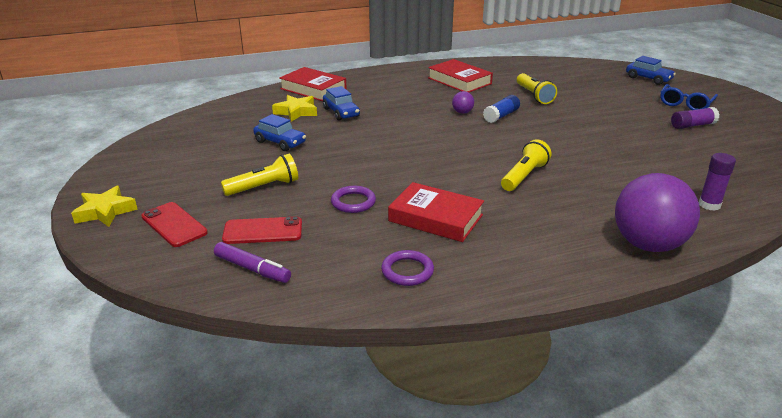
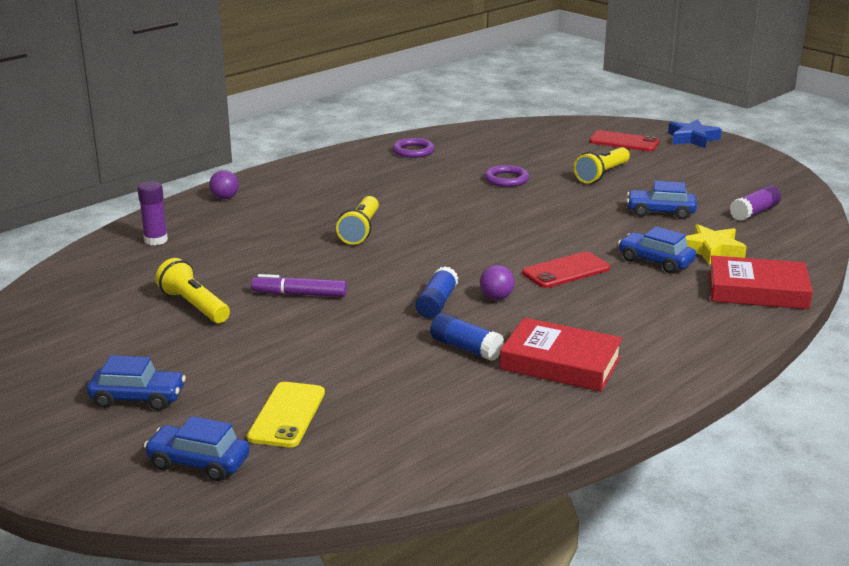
camera: 155 degrees right, 5 degrees down
(105, 211) = (692, 139): yellow star -> blue star
(252, 269) = (523, 134): purple marker -> purple marker (299, 294)
(263, 231) = (550, 150): red phone -> red phone (566, 271)
(435, 218) = (421, 182): red book -> none
(501, 94) = (466, 348): none -> blue glue stick
(534, 95) = (409, 357): yellow flashlight -> yellow flashlight (194, 306)
(606, 86) = (287, 415): none -> yellow phone
(648, 244) = (225, 198): purple ball -> purple ball, size x0.41
(685, 104) = (138, 398): blue glasses -> blue car
(692, 125) = (140, 349): purple glue stick -> purple glue stick (754, 212)

